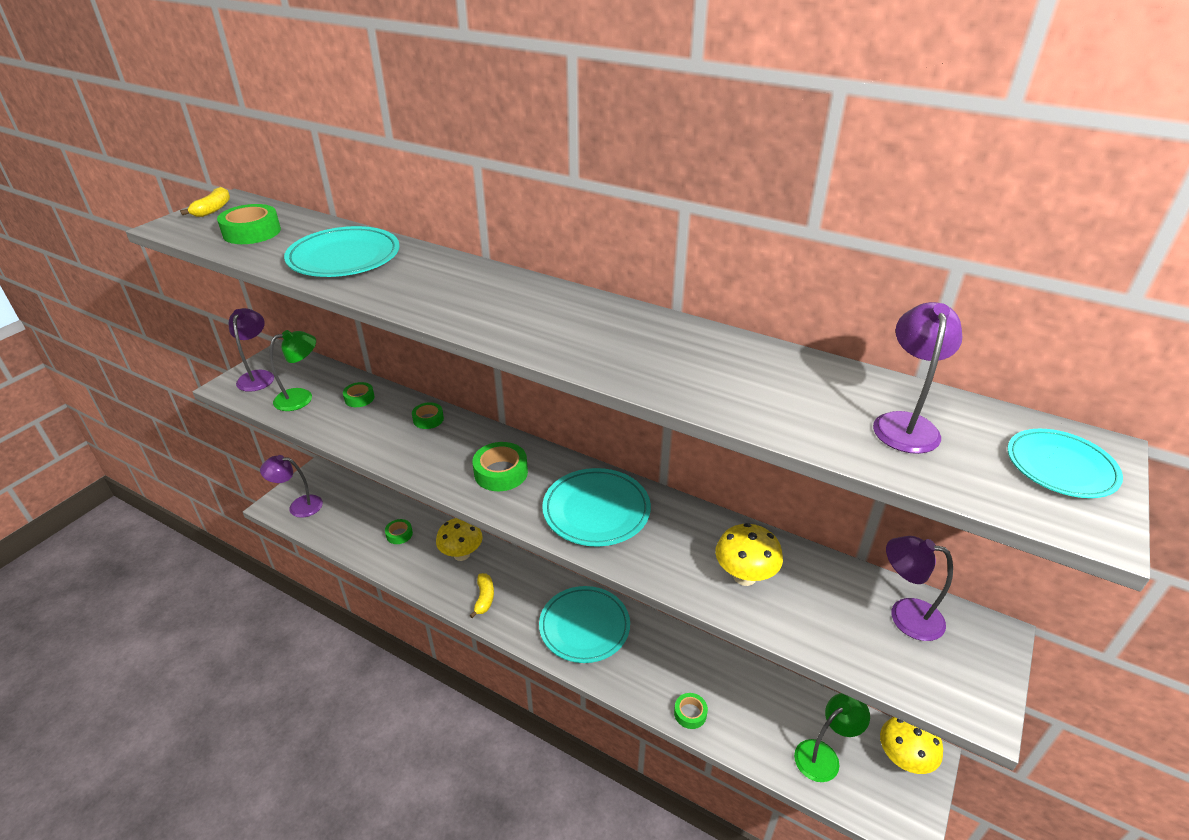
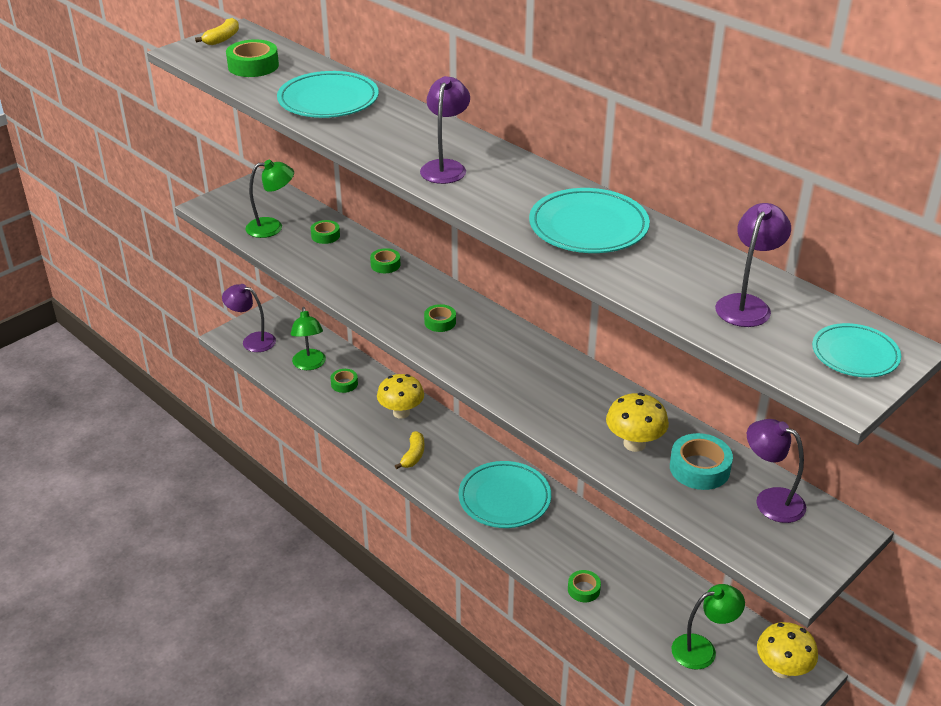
camera: 15 degrees right, 0 degrees up
(258, 376) = (235, 201): purple lamp -> purple lamp (445, 167)
(361, 520) = (309, 365): none -> green lamp
(501, 472) = (440, 322): green tape -> green tape, size x0.61
(596, 510) = (518, 368): turquoise plate -> turquoise plate (588, 227)
(820, 592) = (699, 468): none -> turquoise tape

